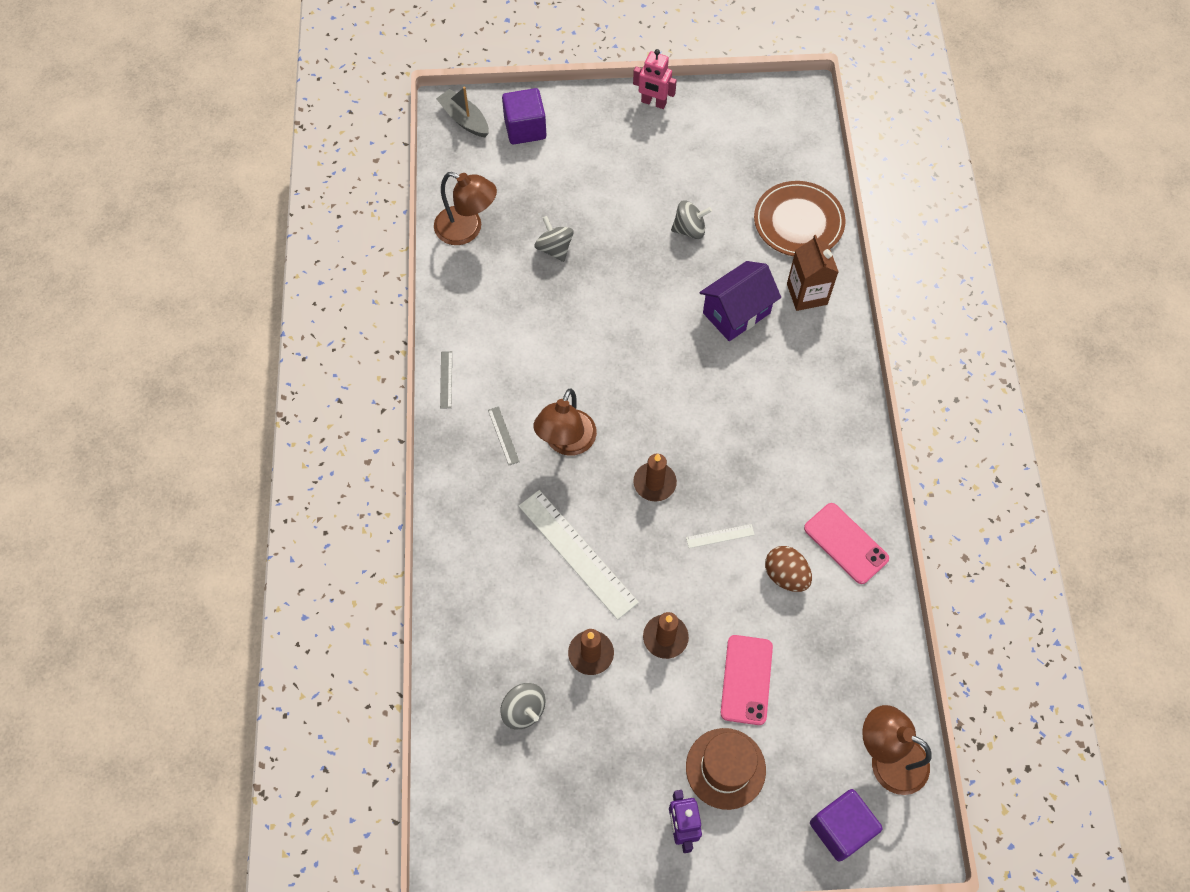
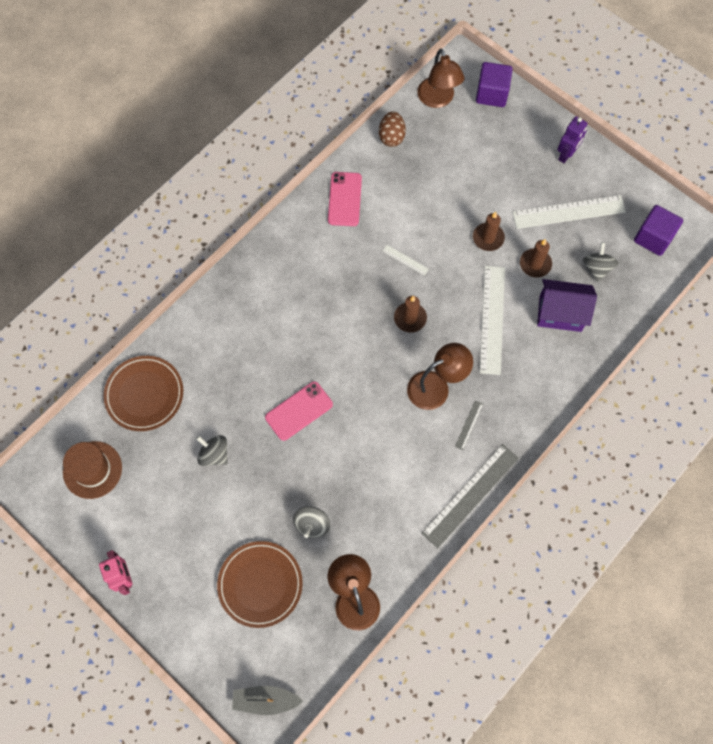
camera: 135 degrees left, 5 degrees up
(446, 379) = (470, 495): grey ruler -> grey ruler, size x2.29
(464, 119) = (265, 700): grey boat -> grey boat turned 90 degrees clockwise
(525, 128) = (232, 646): purple cube -> purple cube (653, 238)
(549, 179) = (260, 584): none -> brown plate
(612, 752) = (568, 212): none -> white ruler
(725, 768) = (519, 159): brown hat -> brown hat (92, 470)
(736, 313) = (252, 372): purple house -> purple house (560, 313)
(746, 679) = (468, 185): pink phone -> pink phone (299, 411)
(785, 575) = (393, 212): brown egg -> brown egg (391, 137)
(807, 294) = (198, 345): brown carton -> none

